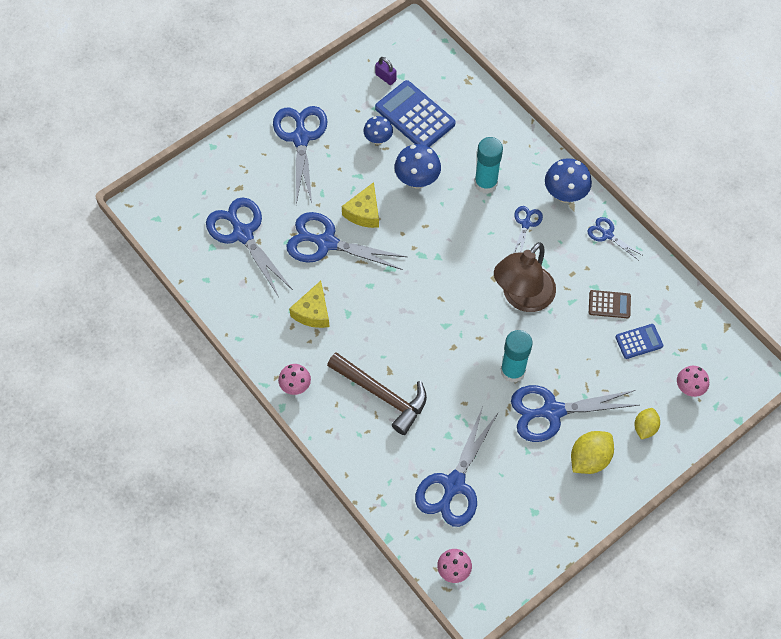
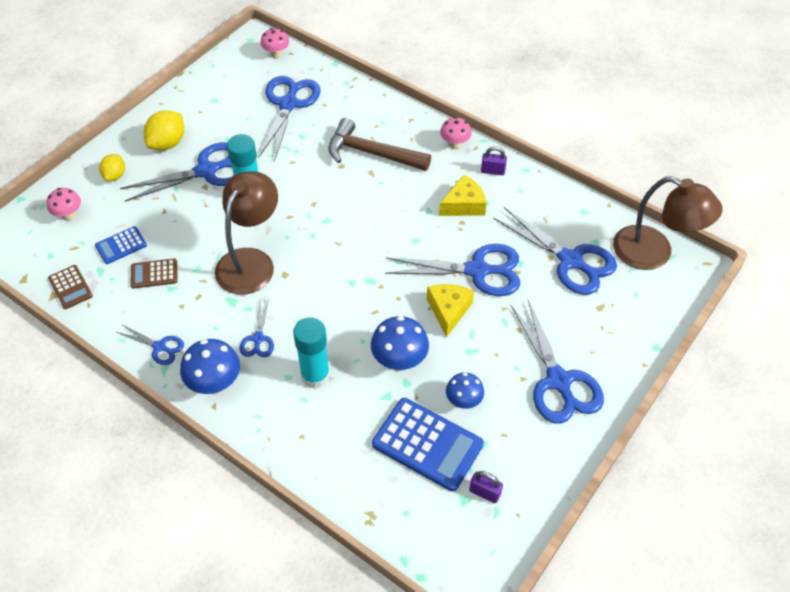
camera: 165 degrees right, 10 degrees down
(168, 224) = (654, 253): none -> brown lamp
(271, 344) = (492, 171): none -> purple padlock
(313, 312) = (464, 205): yellow cheese -> yellow cheese turned 60 degrees clockwise
(683, 308) = (70, 287): none -> brown calculator

